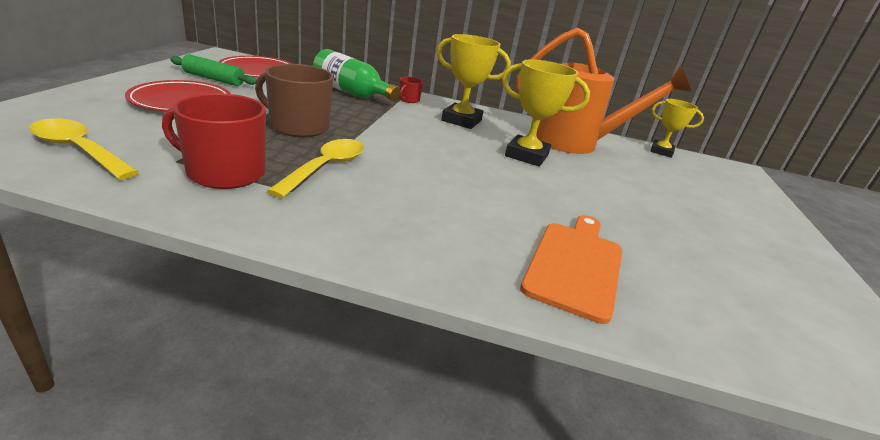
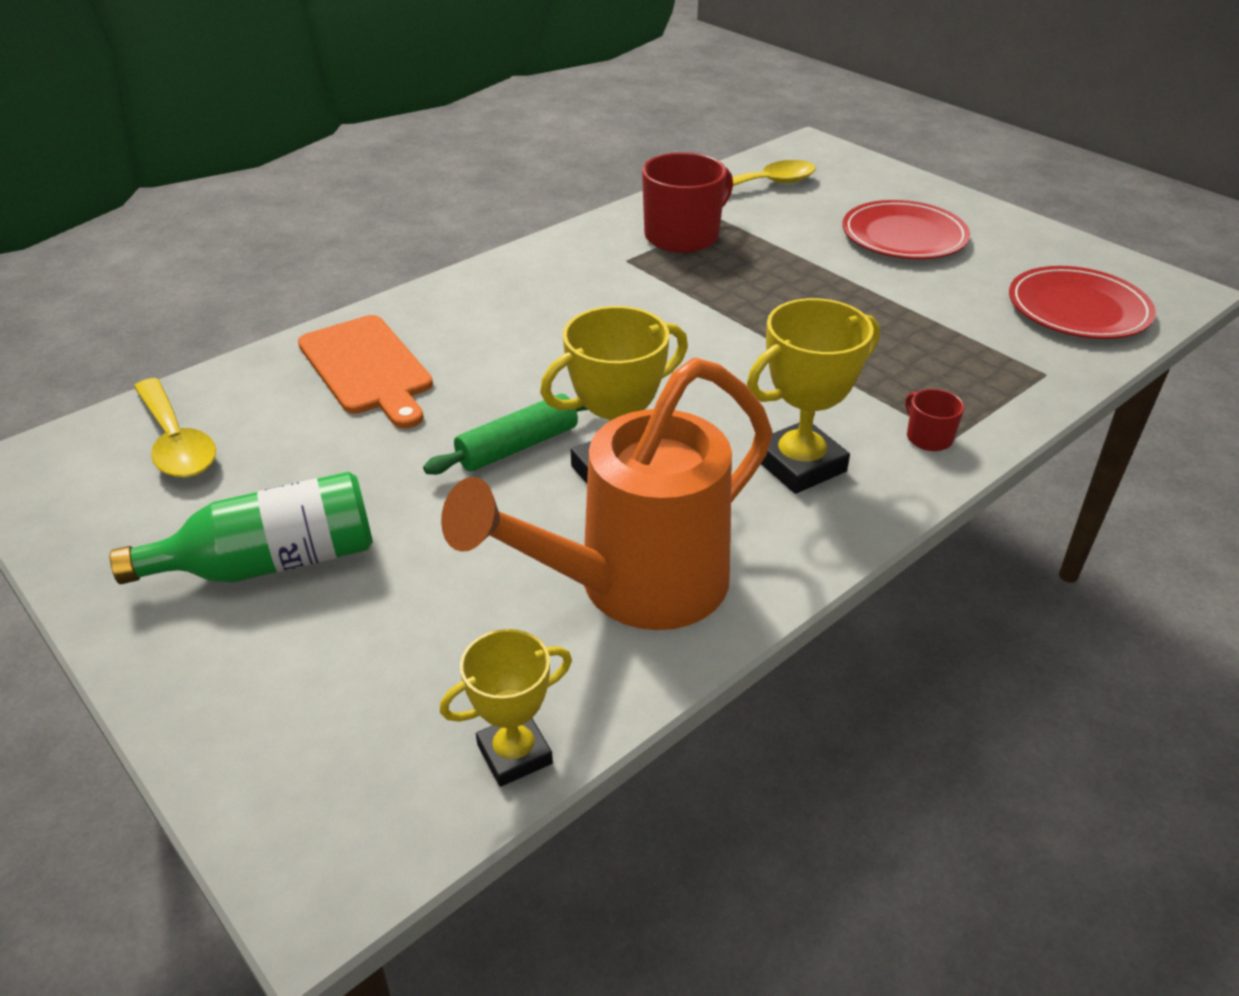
camera: 130 degrees right, 10 degrees up
(214, 79) = (1013, 267): green rolling pin -> green rolling pin (518, 446)
(298, 126) = (800, 295): brown mug -> none
(326, 167) = (667, 287): yellow spoon -> yellow spoon (176, 442)
(351, 93) = (965, 377): green bottle -> green bottle (272, 562)

